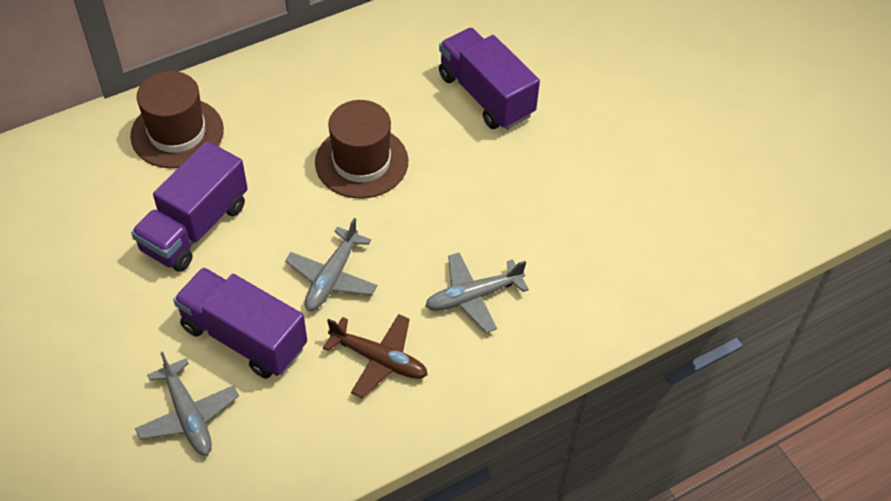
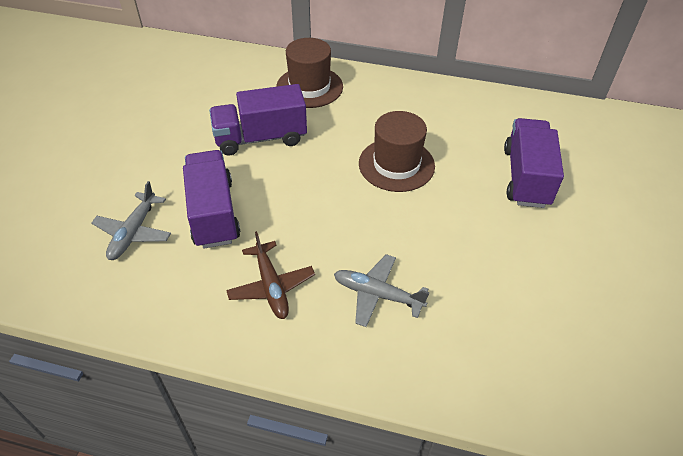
camera: 45 degrees right, 5 degrees down
(332, 277) = (301, 216): grey plane -> none

